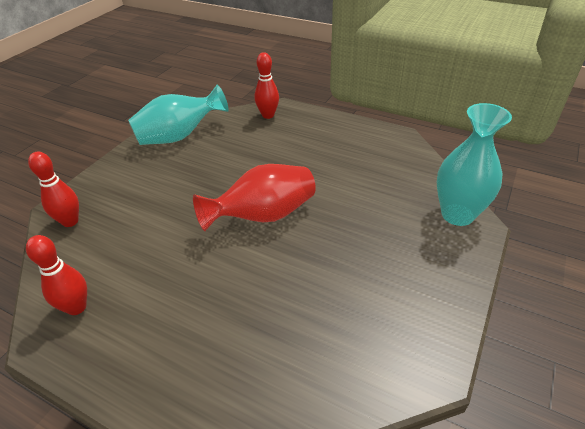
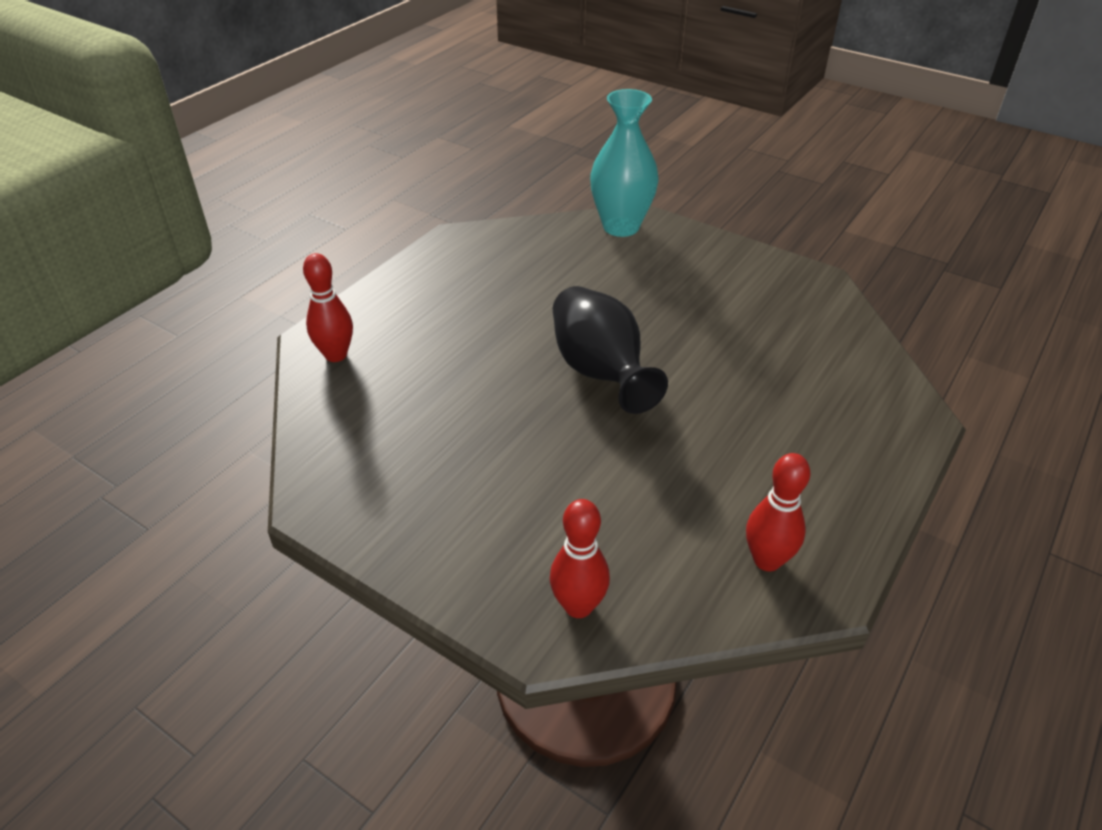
camera: 85 degrees left, 0 degrees up
(179, 136) = (354, 471): turquoise vase -> none
(263, 216) = (600, 372): red vase -> black vase

